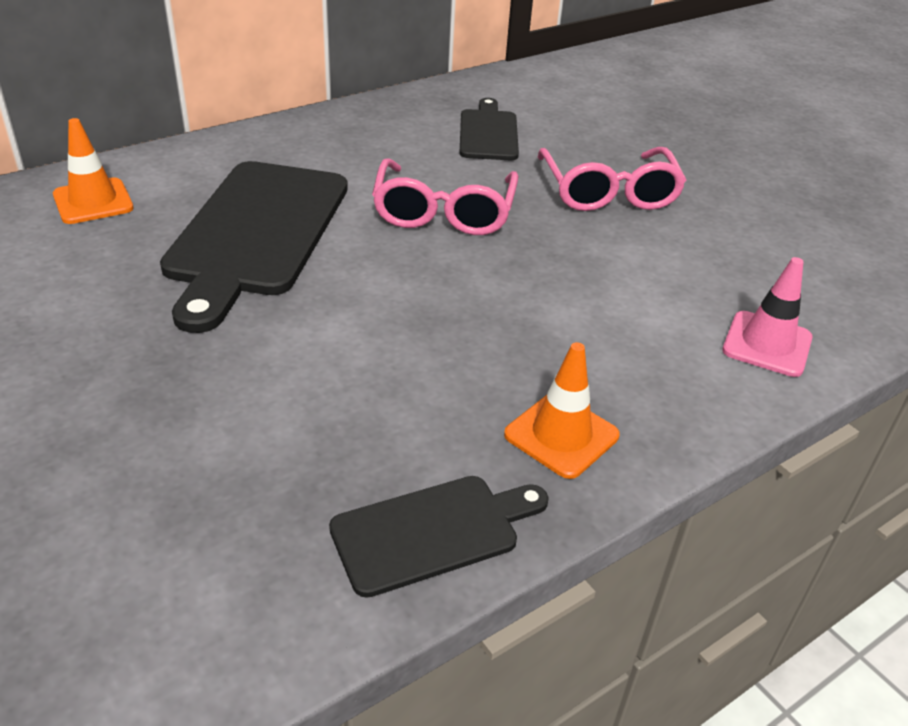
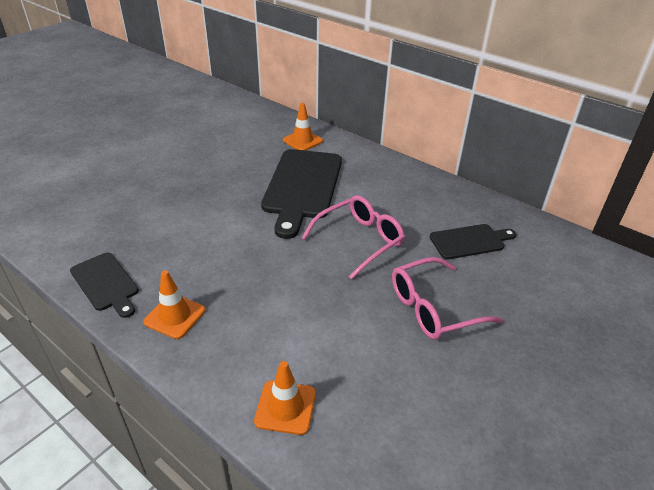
camera: 75 degrees right, 0 degrees up
(256, 233) = (302, 186): black cutting board -> black cutting board turned 75 degrees counterclockwise
(444, 212) = (359, 240): pink glasses -> pink glasses turned 150 degrees clockwise
(767, 344) = (285, 407): pink traffic cone -> orange traffic cone

